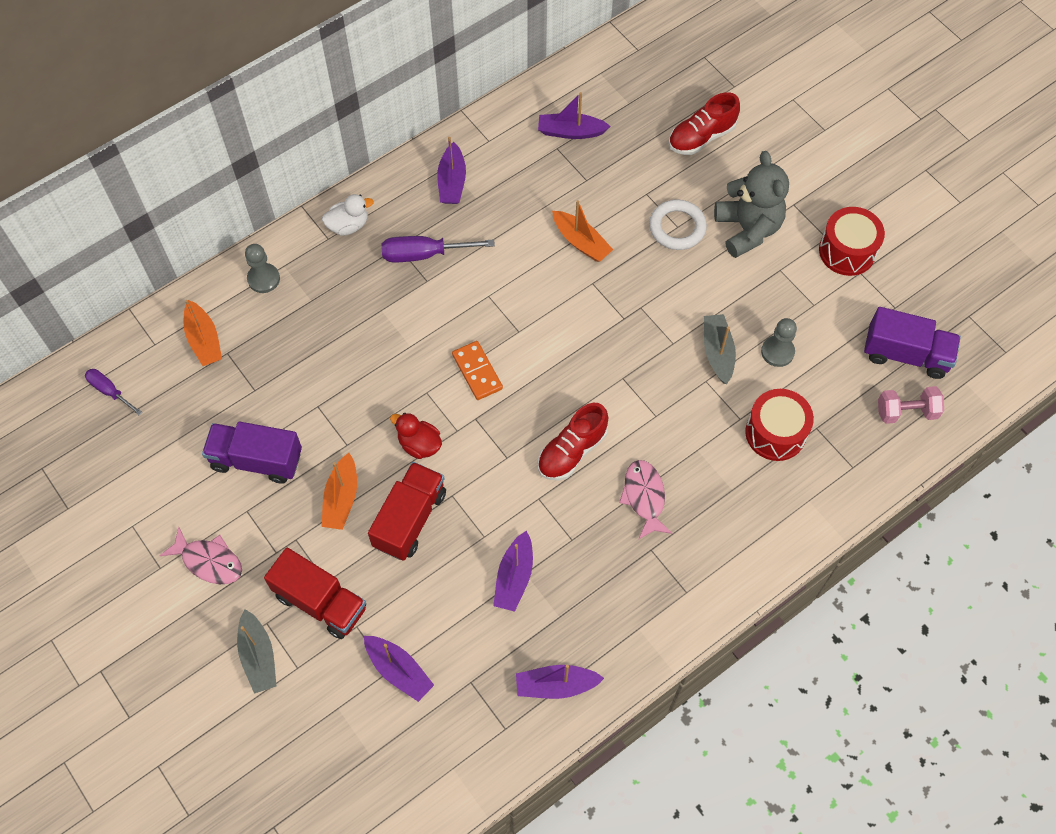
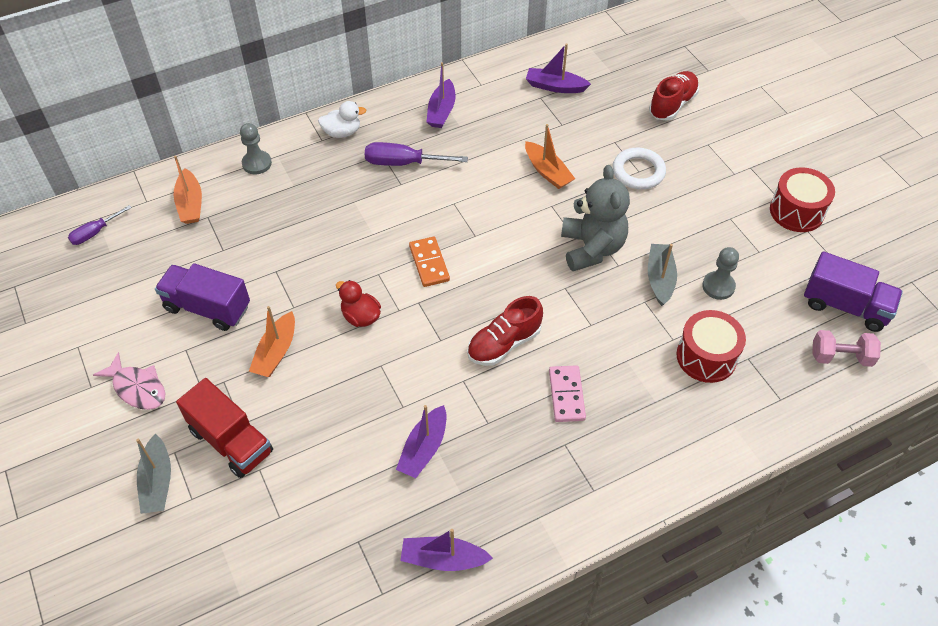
camera: 10 degrees right, 10 degrees down
(109, 391) = (95, 233): purple screwdriver -> purple screwdriver turned 90 degrees counterclockwise
(399, 670) = (289, 518): purple boat -> none
(410, 519) = (335, 380): red truck -> none
(644, 497) = (566, 395): pink fish -> pink domino
(701, 137) = (672, 104): red shoe -> red shoe turned 150 degrees clockwise
(747, 229) = (704, 181): grey teddy bear -> grey teddy bear (591, 248)

